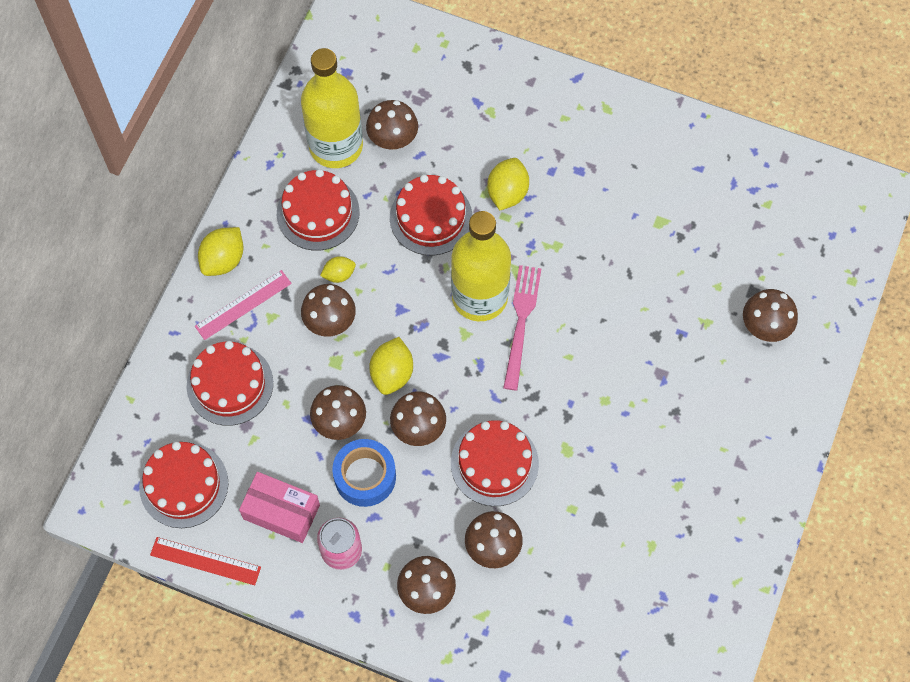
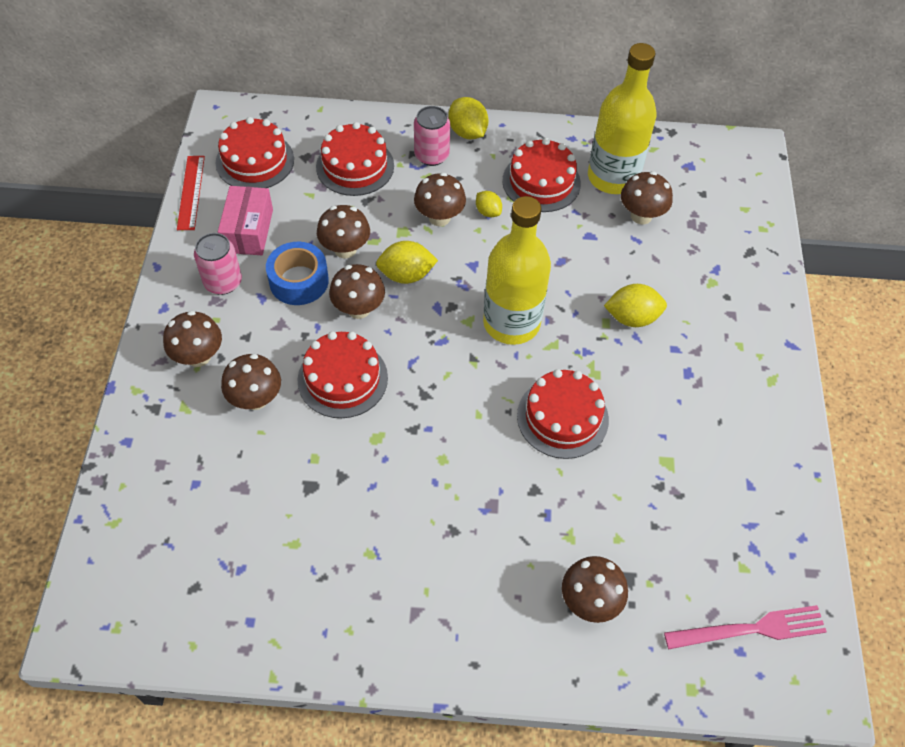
camera: 70 degrees right, 10 degrees down
(223, 260) = (467, 132): yellow lemon -> yellow lemon turned 45 degrees clockwise
(243, 305) = (431, 155): pink ruler -> pink can
(431, 217) = (576, 264): red cake -> red cake (562, 417)
(521, 322) = (498, 364): pink fork -> pink fork (750, 629)

